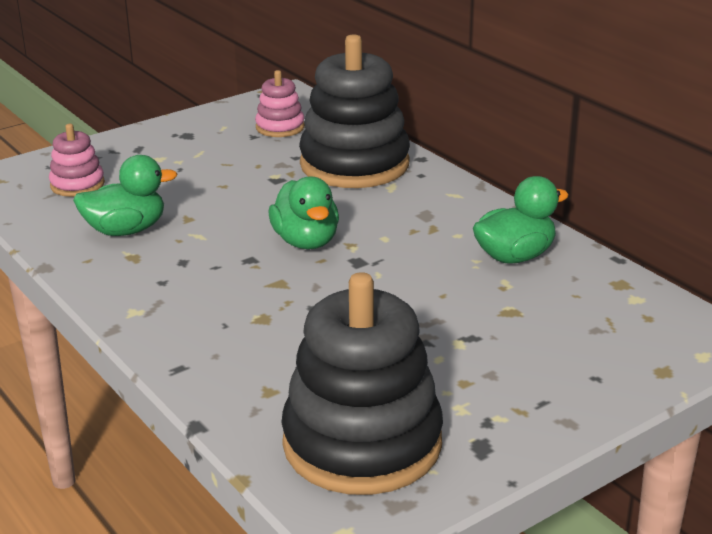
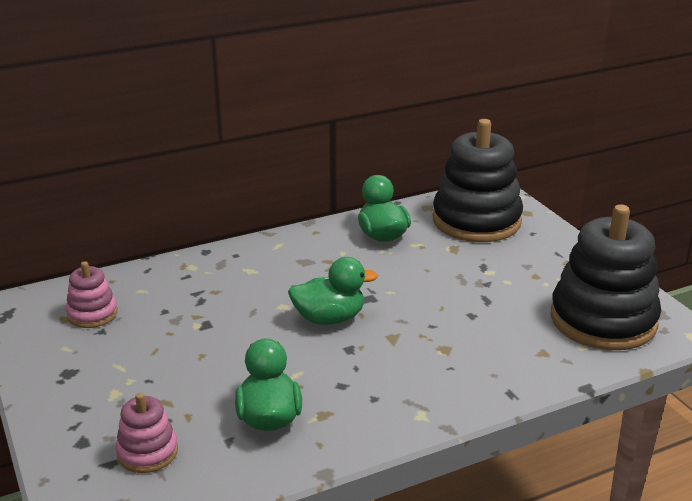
camera: 80 degrees left, 0 degrees up
(354, 164) = (199, 282): black stacking toy -> black stacking toy (476, 221)

